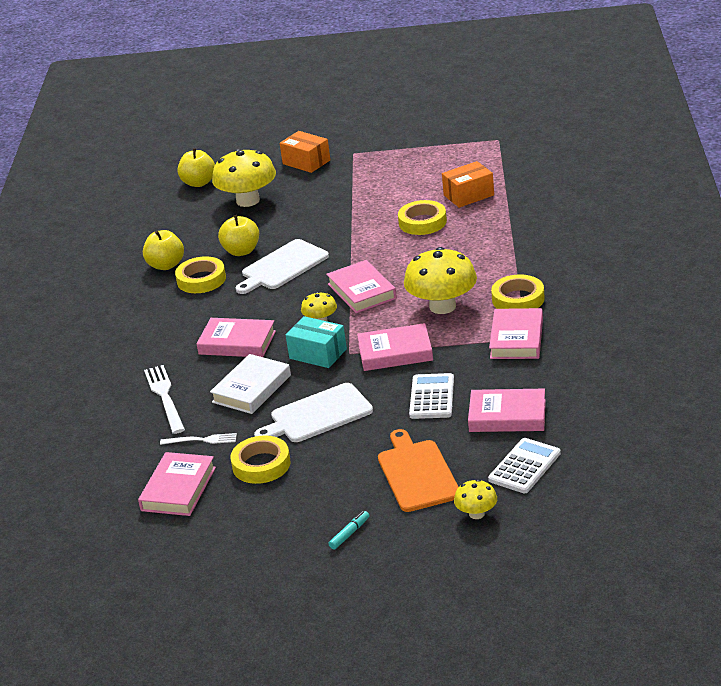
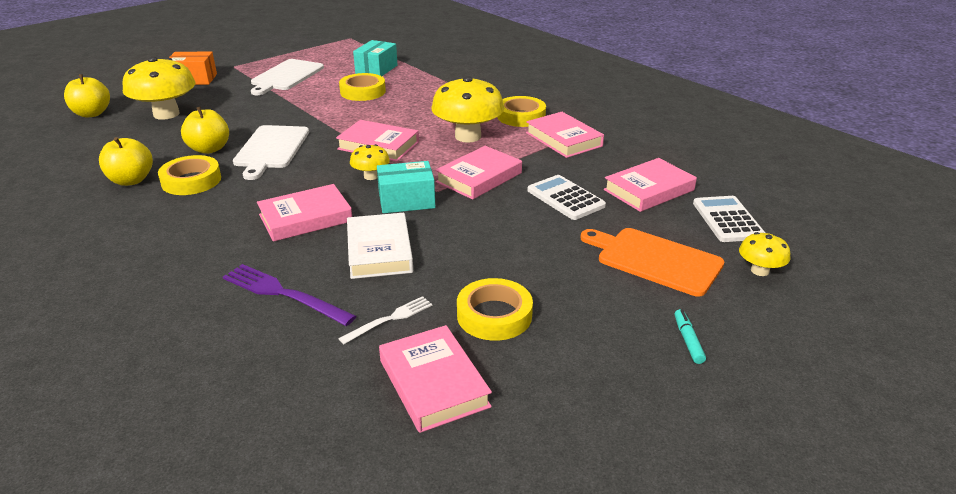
camera: 45 degrees left, 0 degrees up
(165, 397) = (284, 294): white fork -> purple fork
(317, 415) = (483, 248): white cutting board -> white cutting board (286, 76)
(469, 195) = (376, 69): orange box -> turquoise box

